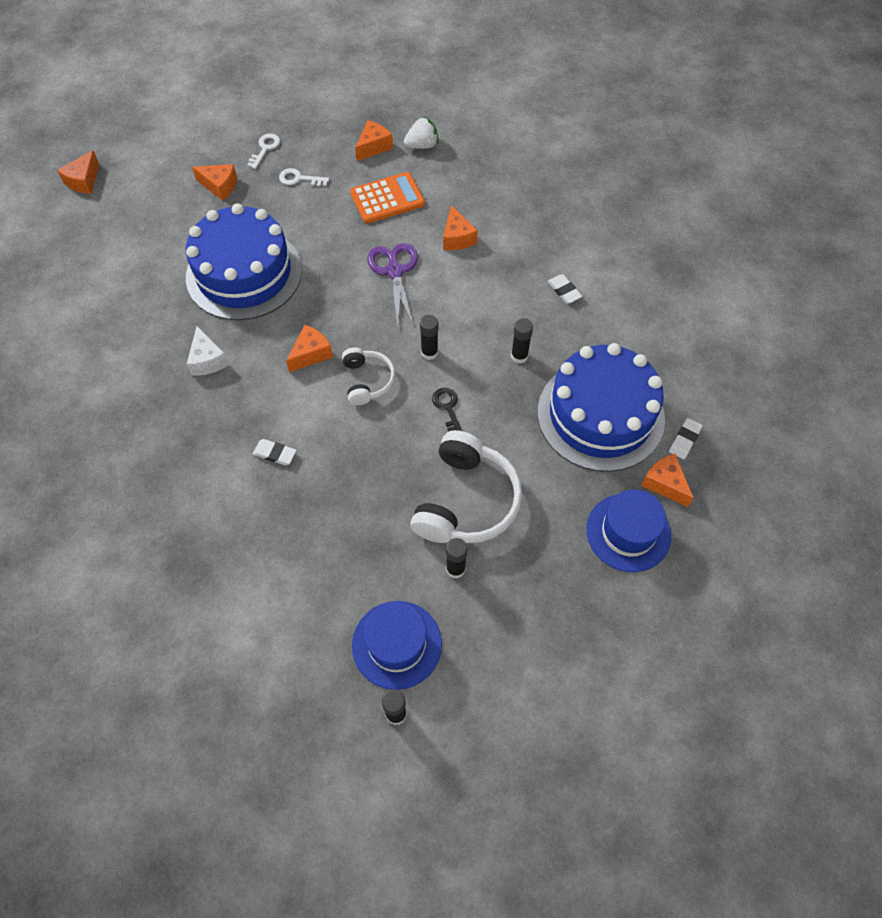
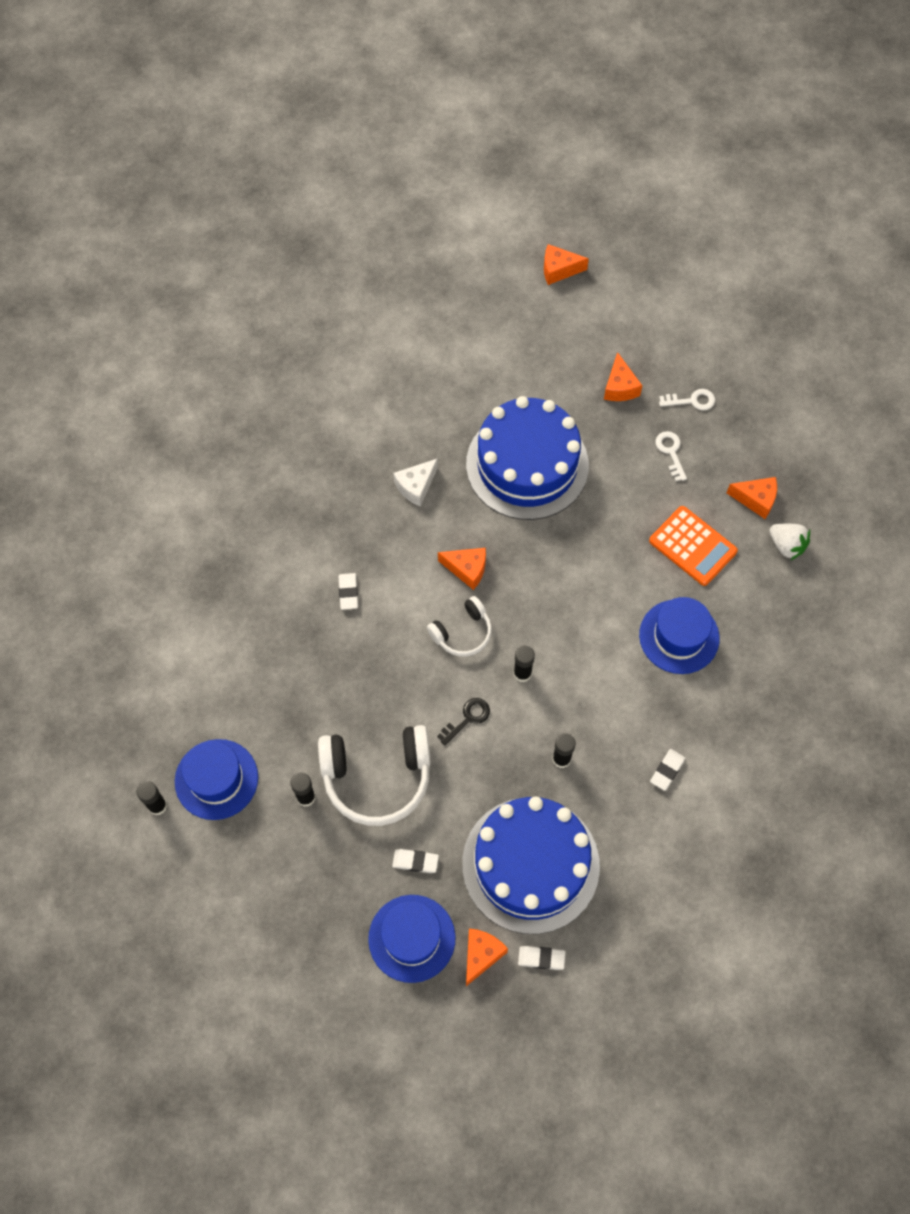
camera: 65 degrees right, 5 degrees up
(395, 271) = (603, 597): purple scissors -> none
(457, 238) = (679, 636): orange cheese -> blue hat
(559, 501) = (415, 862): none -> white eraser

